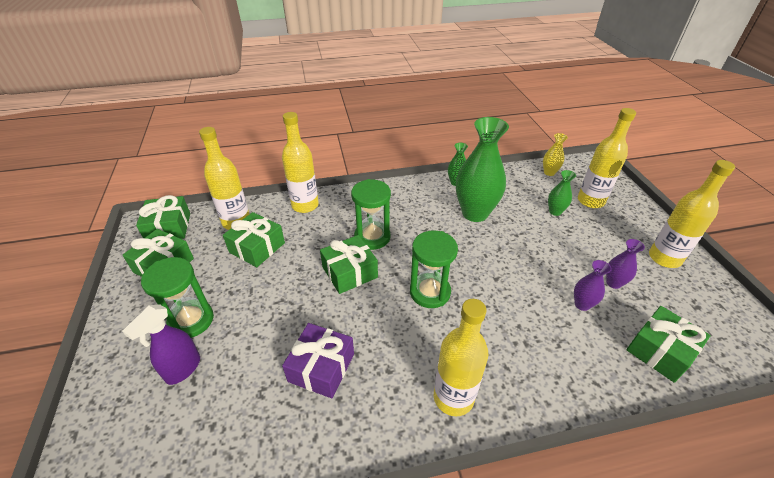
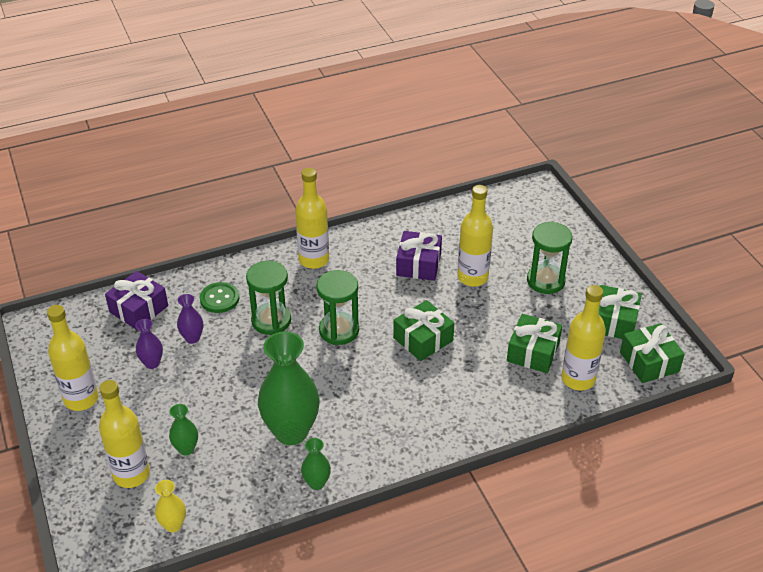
camera: 170 degrees right, 0 degrees up
(183, 369) = (524, 250): purple spray bottle -> none
(305, 205) = (510, 414): yellow bottle -> yellow bottle (472, 277)
(372, 237) = (411, 381): green hourglass -> green hourglass (271, 321)
(566, 351) = (219, 299): none -> green button
(660, 351) = (139, 309): green gift -> purple gift

